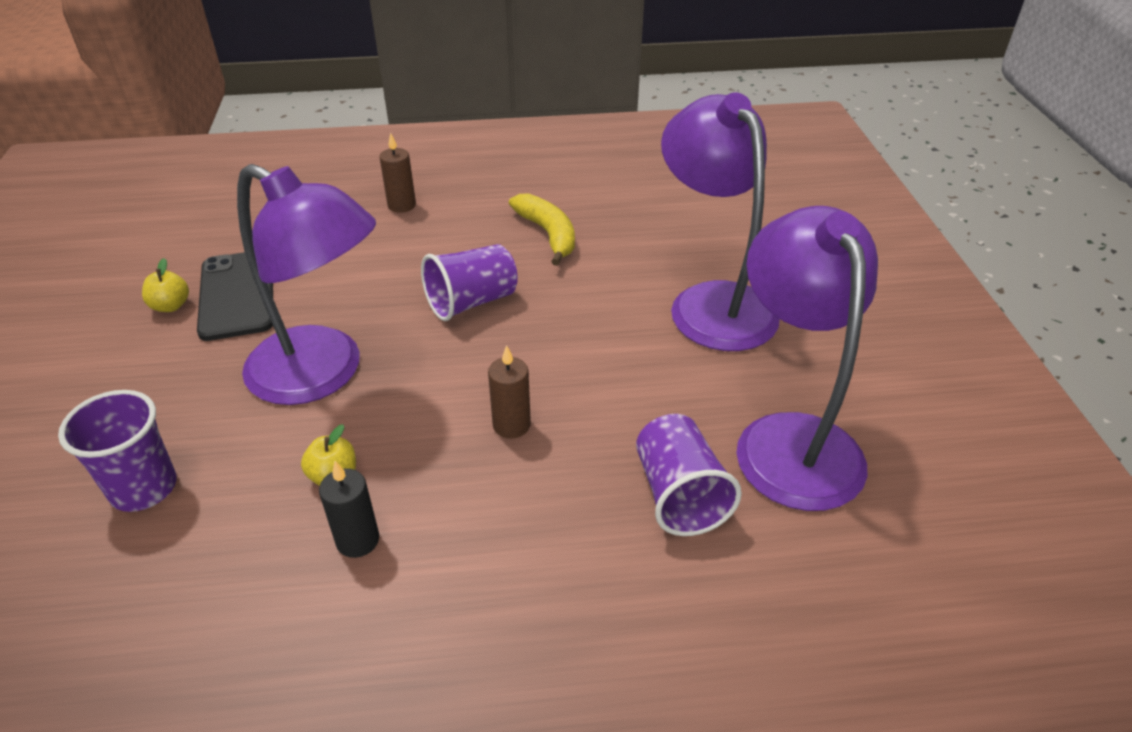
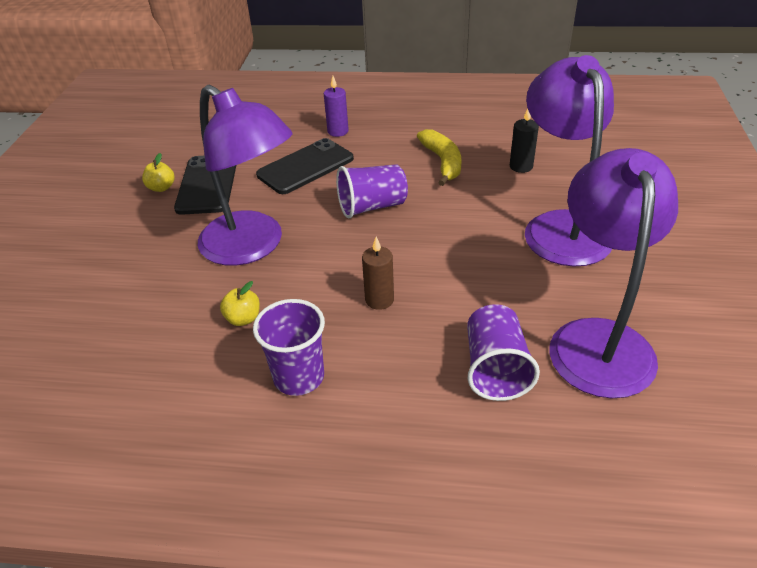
camera: 15 degrees right, 0 degrees up
(143, 488) = (116, 309): purple cup -> purple cup (299, 377)
(357, 540) = (249, 365): black candle -> black candle (521, 166)
(369, 257) = (305, 167): none -> black phone
(402, 205) = (338, 131): brown candle -> purple candle

